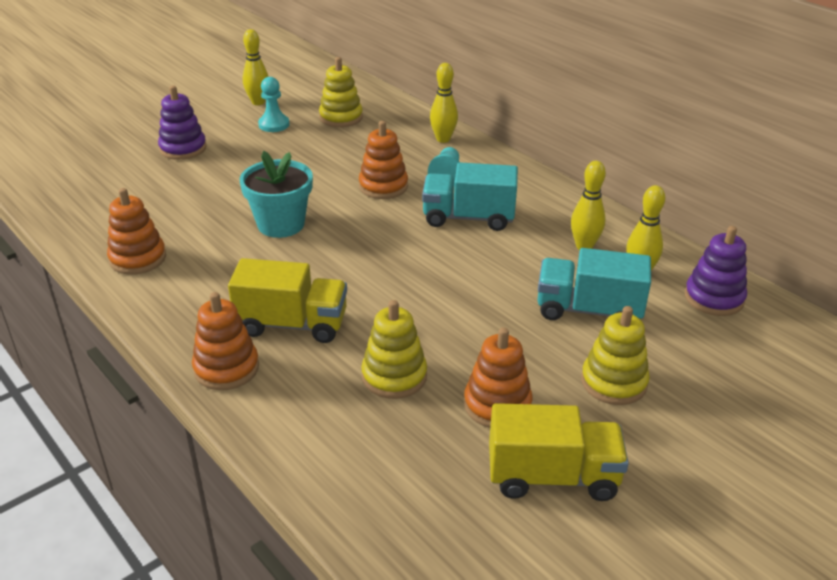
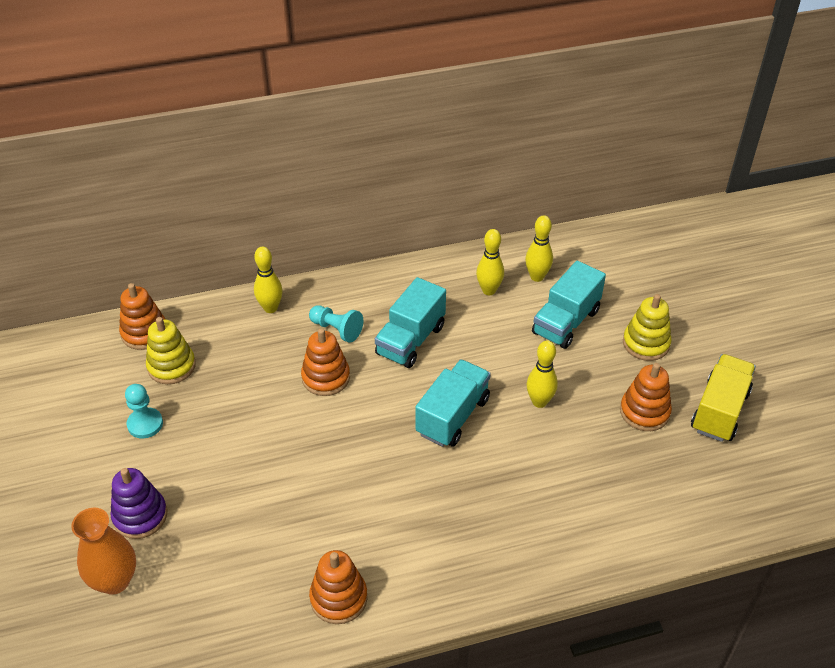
camera: 65 degrees left, 10 degrees up
(118, 156) = (115, 580): none -> orange vase
(226, 368) = (537, 563): orange stacking toy -> orange stacking toy (144, 333)
(258, 102) = (82, 424): yellow bowling pin -> yellow bowling pin (539, 402)
(281, 224) = (344, 470): turquoise flower pot -> none
(292, 324) = (499, 503): yellow truck -> none
(388, 267) = (452, 416): none -> turquoise truck
(394, 376) = (591, 458): yellow stacking toy -> none
(714, 298) = (582, 254): purple stacking toy -> none

